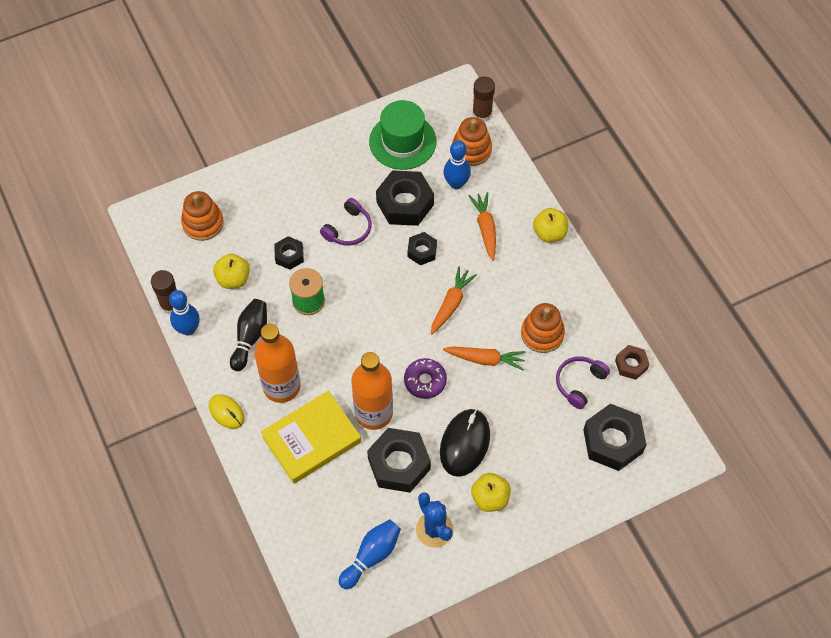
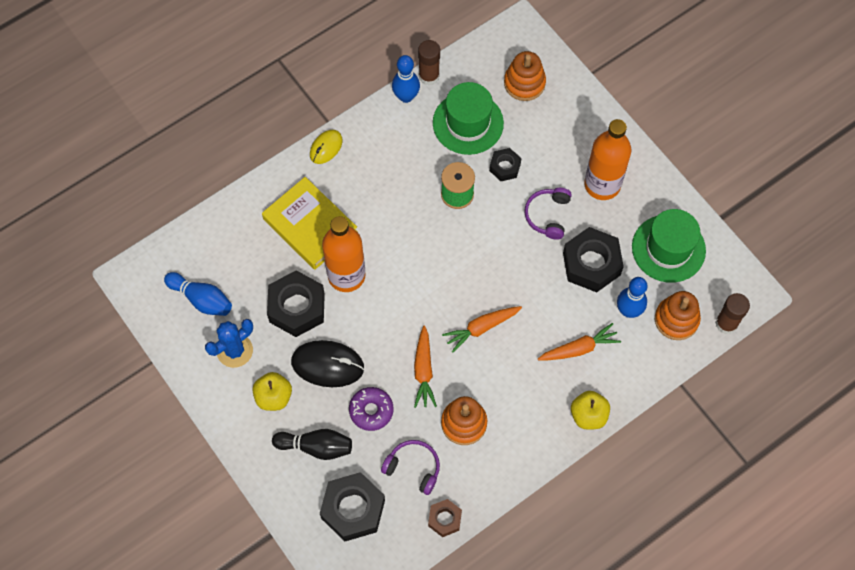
camera: 80 degrees right, 5 degrees up
(233, 279) = (468, 123): yellow apple -> green hat
(250, 337) = (407, 151): black bowling pin -> black bowling pin (316, 447)
(281, 386) = (360, 189): orange bottle -> orange bottle (602, 184)
(348, 229) = (548, 215): purple headphones -> purple headphones turned 75 degrees clockwise
(422, 251) = (537, 290): black nut -> none
(425, 381) = (389, 317): purple donut -> purple donut (371, 410)
(451, 304) = (481, 328): orange carrot -> orange carrot turned 135 degrees clockwise

